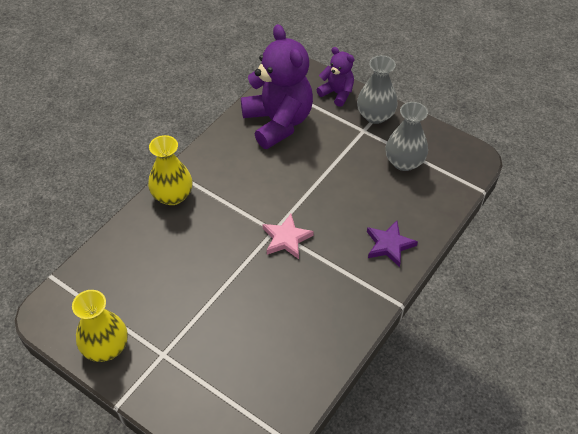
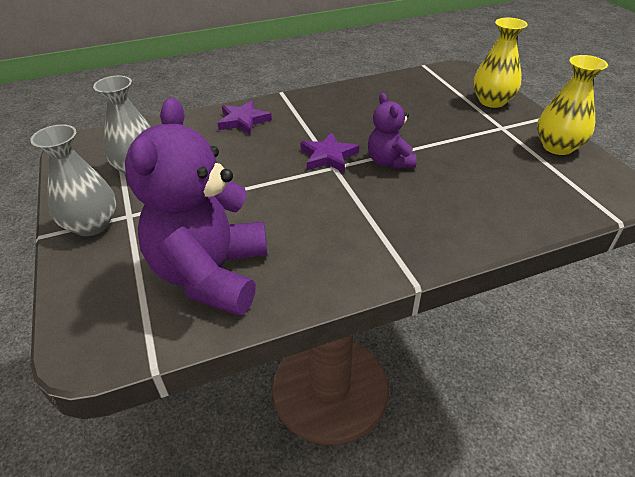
camera: 145 degrees left, 10 degrees down
(172, 195) = (427, 243): yellow vase -> yellow vase (492, 101)
(286, 238) = (328, 156): pink star -> purple star
(337, 93) = (88, 277): purple teddy bear -> purple teddy bear (389, 162)

